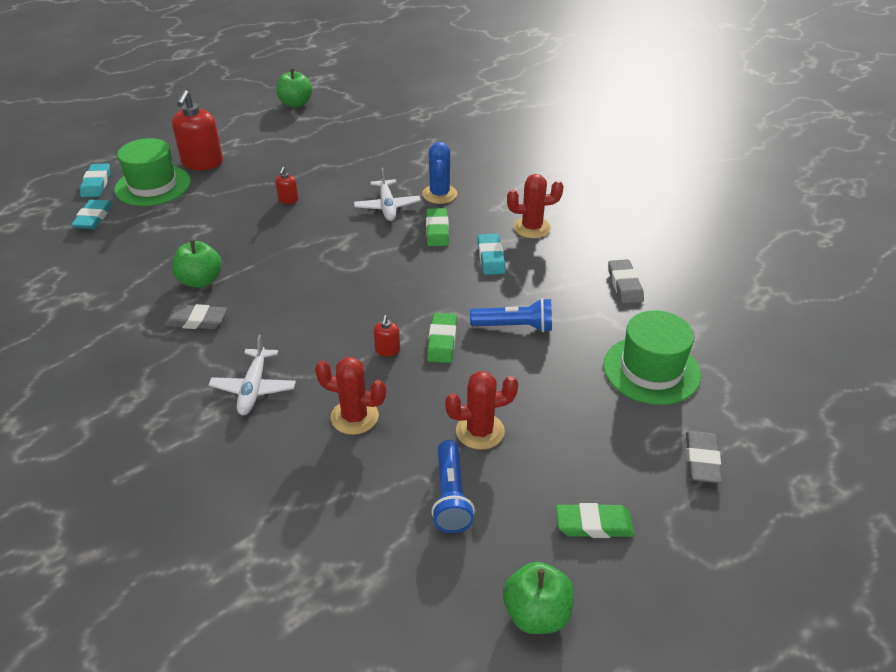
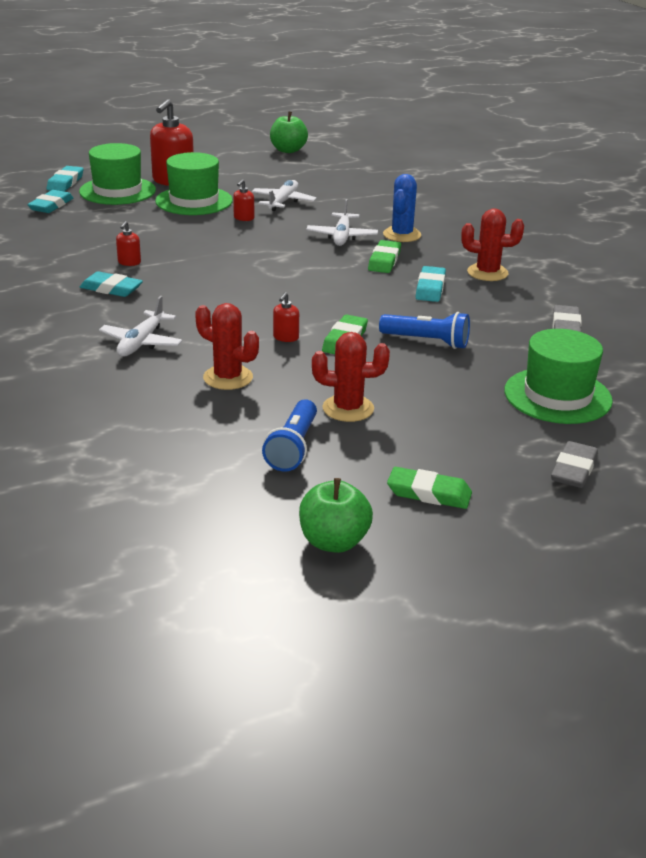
camera: 15 degrees right, 10 degrees down
(196, 321) = (111, 289): grey eraser -> turquoise eraser
(200, 281) = (129, 262): green apple -> red soap dispenser
(232, 186) = (194, 201): none -> green hat
(316, 171) = (283, 202): none -> white plane

